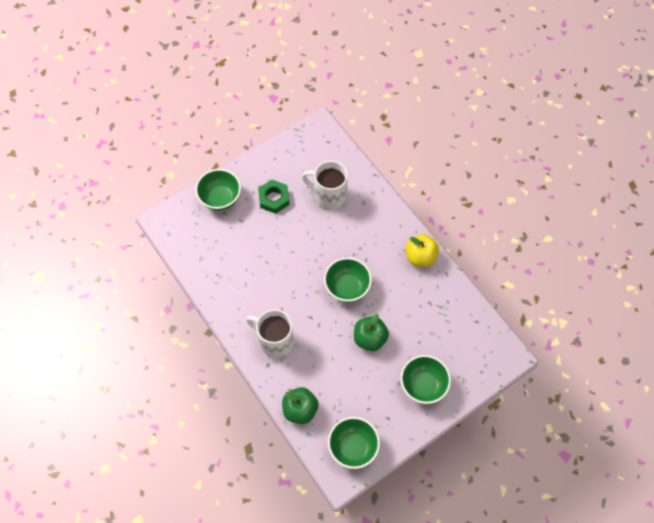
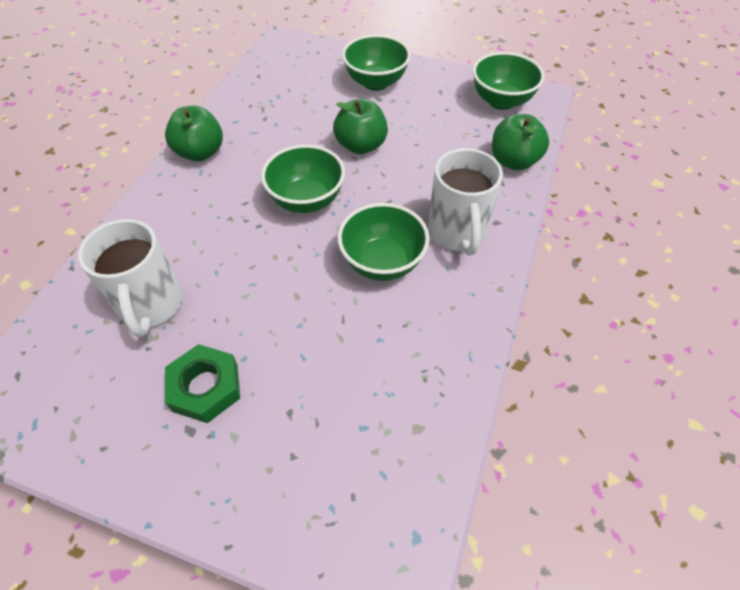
camera: 125 degrees left, 10 degrees down
(220, 198) = (263, 489): green bowl -> green bowl (382, 263)
(420, 257) = (200, 152): yellow apple -> green apple

